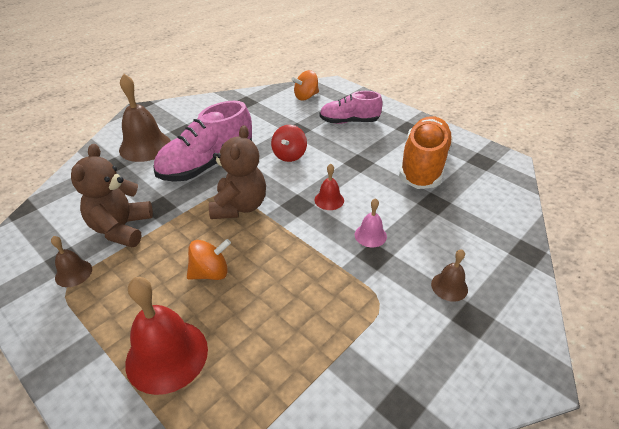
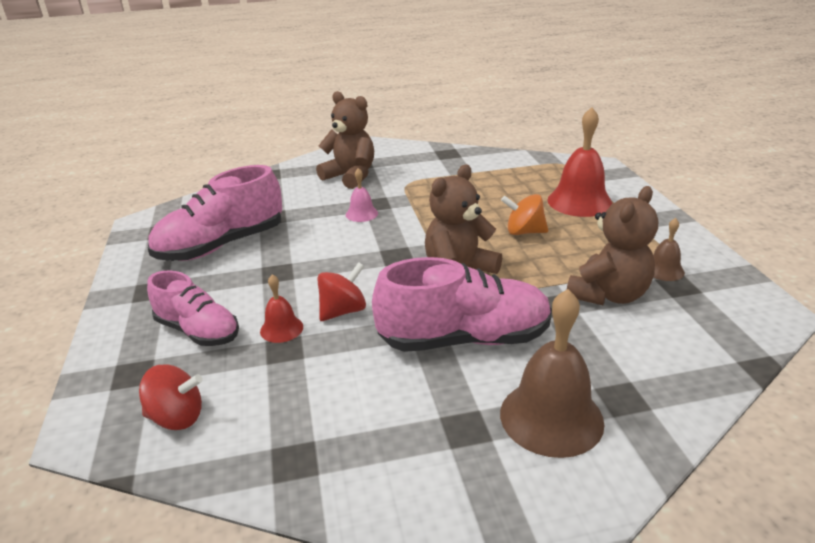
camera: 145 degrees left, 10 degrees down
(306, 97) = (177, 417): orange spinning top -> red spinning top
(329, 200) = (360, 248): red bell -> red bell (281, 329)
(423, 165) = (221, 245): orange shoe -> pink shoe
(449, 286) = (350, 176): brown bell -> brown teddy bear

